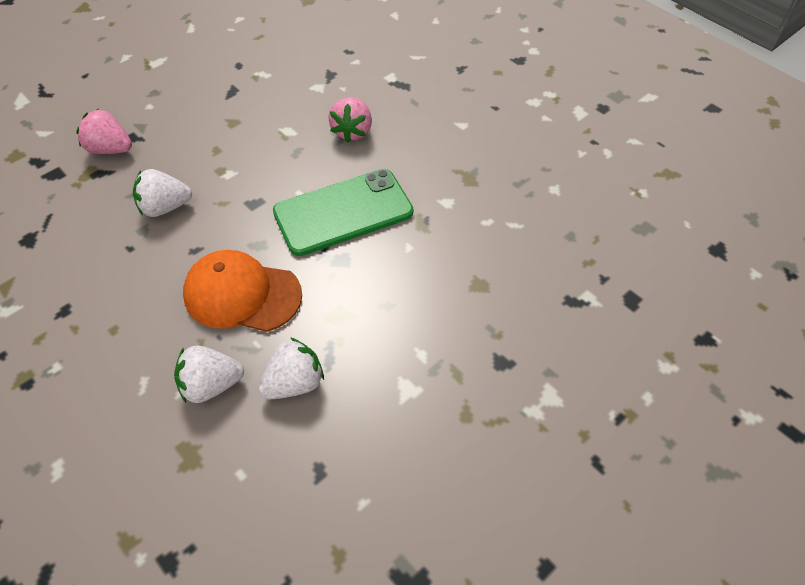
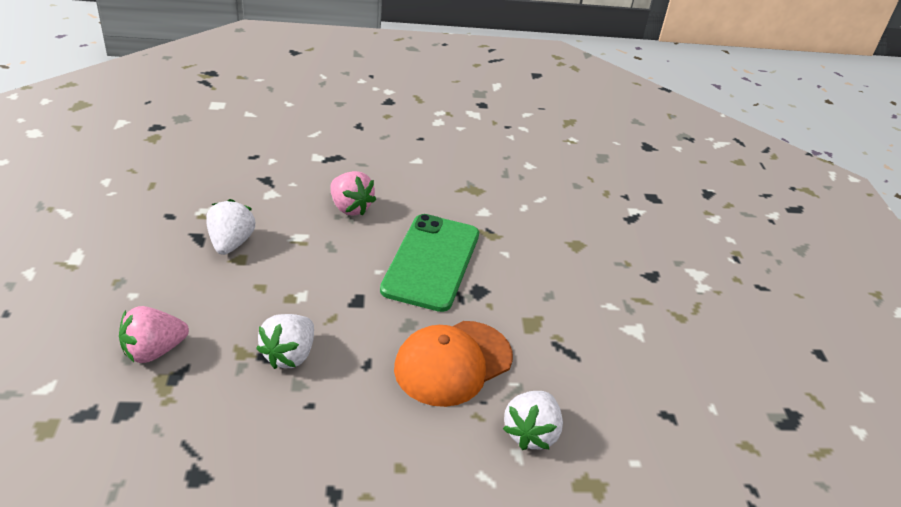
camera: 55 degrees left, 15 degrees down
(294, 383) = (575, 383): white strawberry -> white strawberry (231, 243)

